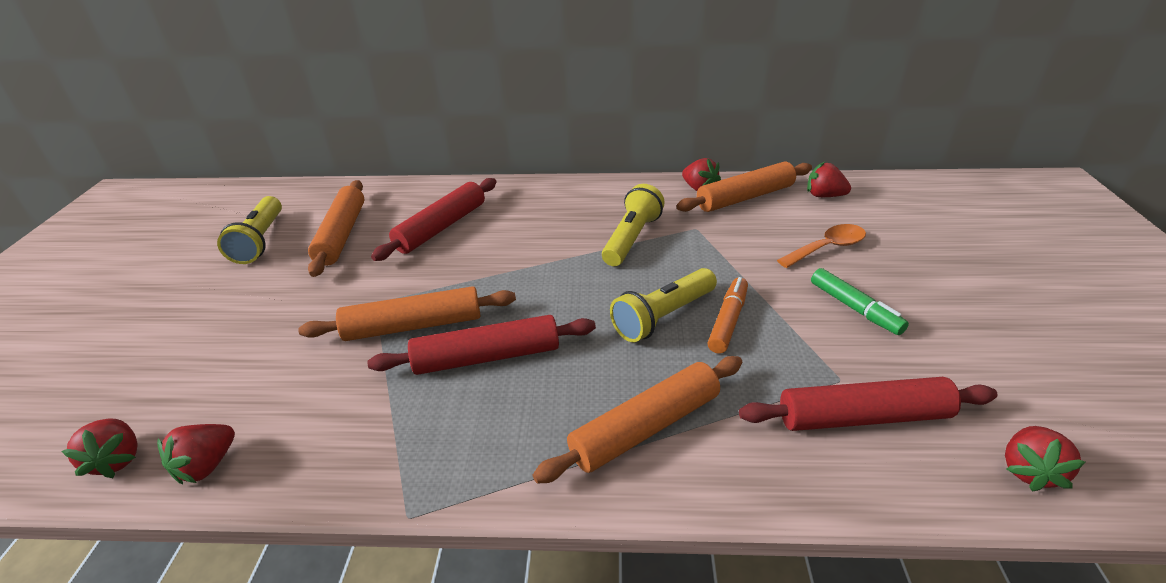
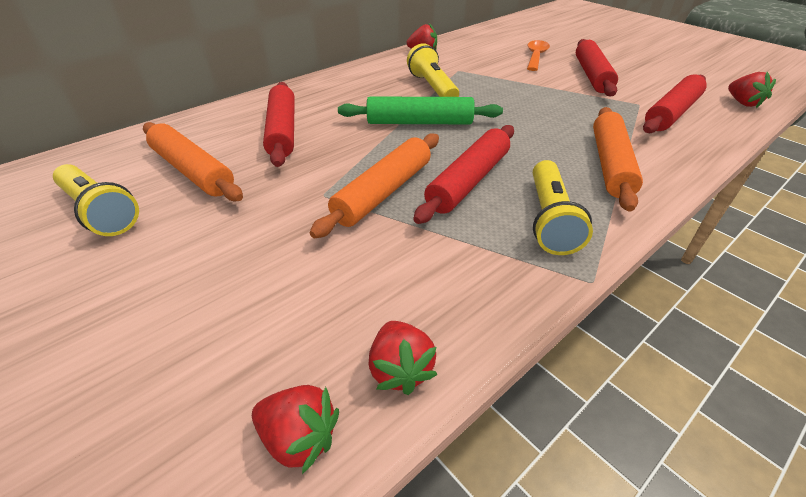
camera: 45 degrees left, 5 degrees up
(552, 273) = (419, 122): none -> green rolling pin
(663, 317) = (522, 115): yellow flashlight -> yellow flashlight (549, 219)
(728, 321) = (554, 103): orange marker -> none
(745, 197) = (455, 48): orange rolling pin -> none
(824, 196) = (492, 36): red strawberry -> none
(854, 308) = (592, 75): green marker -> red rolling pin

